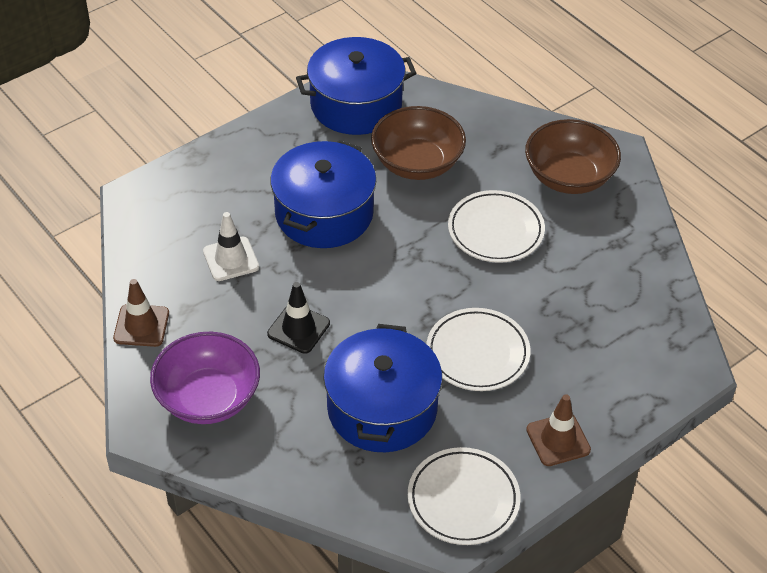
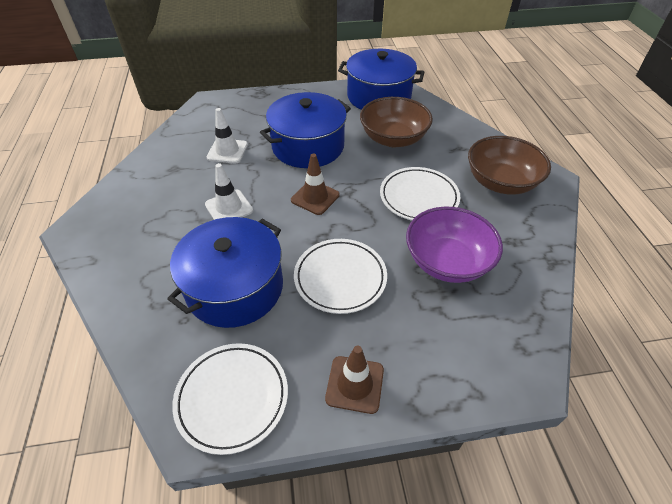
camera: 30 degrees right, 0 degrees up
(141, 326) = (139, 168): brown traffic cone -> brown traffic cone (315, 197)
(208, 398) = (131, 227): purple bowl -> purple bowl (447, 262)
(298, 328) = (229, 207): black traffic cone -> white traffic cone

